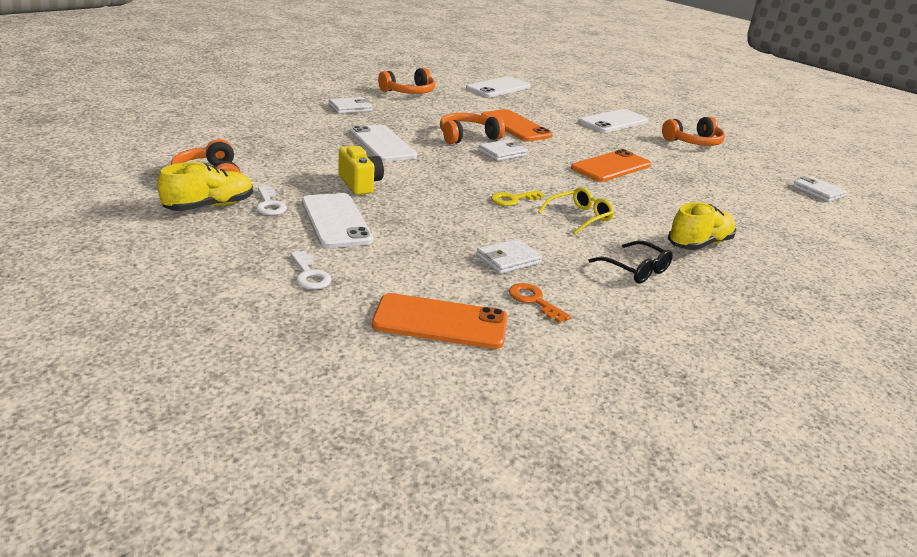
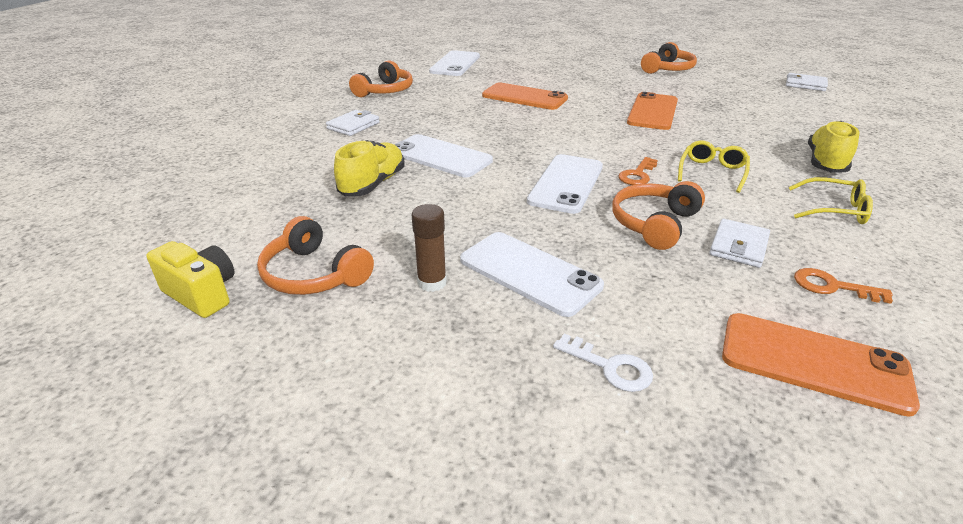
camera: 25 degrees left, 5 degrees up
(209, 206) = (367, 318): yellow shoe -> yellow shoe (373, 184)
(269, 204) = (432, 283): white key -> brown glue stick
(360, 184) = (486, 213): yellow camera -> yellow camera (202, 294)
(440, 322) = (813, 362): orange phone -> orange phone turned 45 degrees clockwise
(467, 136) = (502, 121): orange headphones -> orange headphones (654, 223)
(502, 153) = (555, 128): white wallet -> none
(513, 199) = (637, 175): yellow key -> orange key
(614, 122) = (588, 69): white phone -> white phone (566, 184)
(635, 269) = (833, 210): black glasses -> yellow glasses

